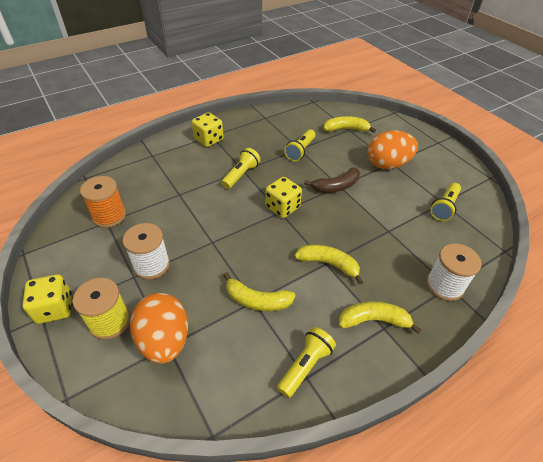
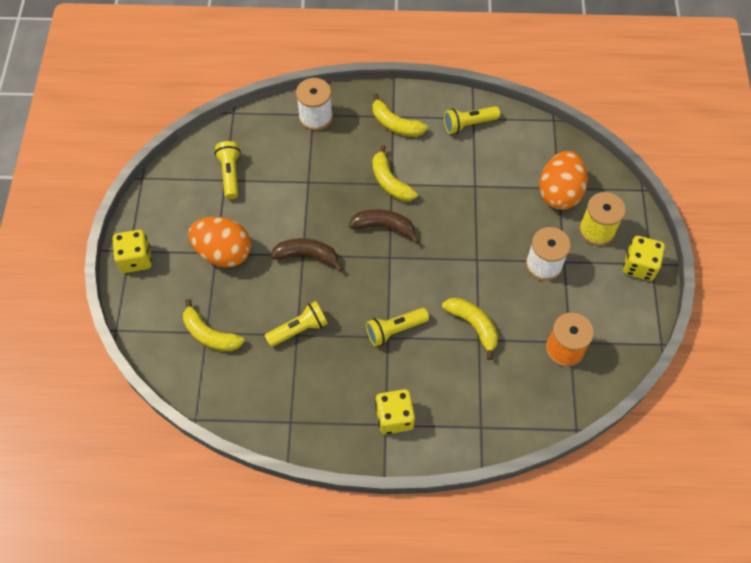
camera: 145 degrees left, 15 degrees up
(257, 300) = (471, 184): yellow banana -> yellow banana (473, 325)
(282, 207) = (383, 261): yellow dice -> yellow dice (136, 259)
(302, 228) = (384, 227): none -> brown banana
(444, 207) = (230, 174): yellow flashlight -> yellow flashlight turned 75 degrees counterclockwise

